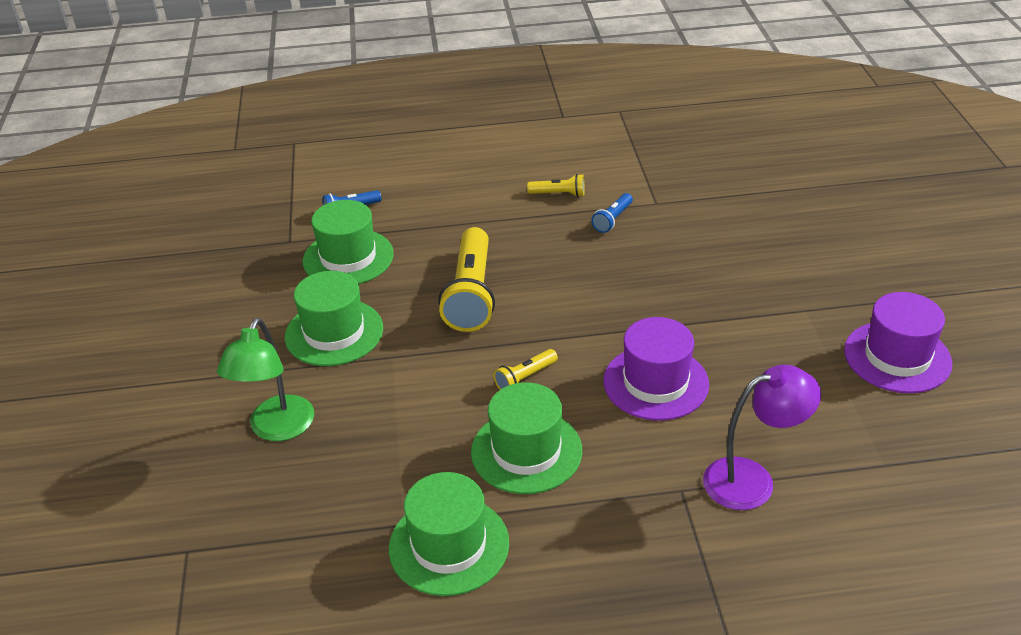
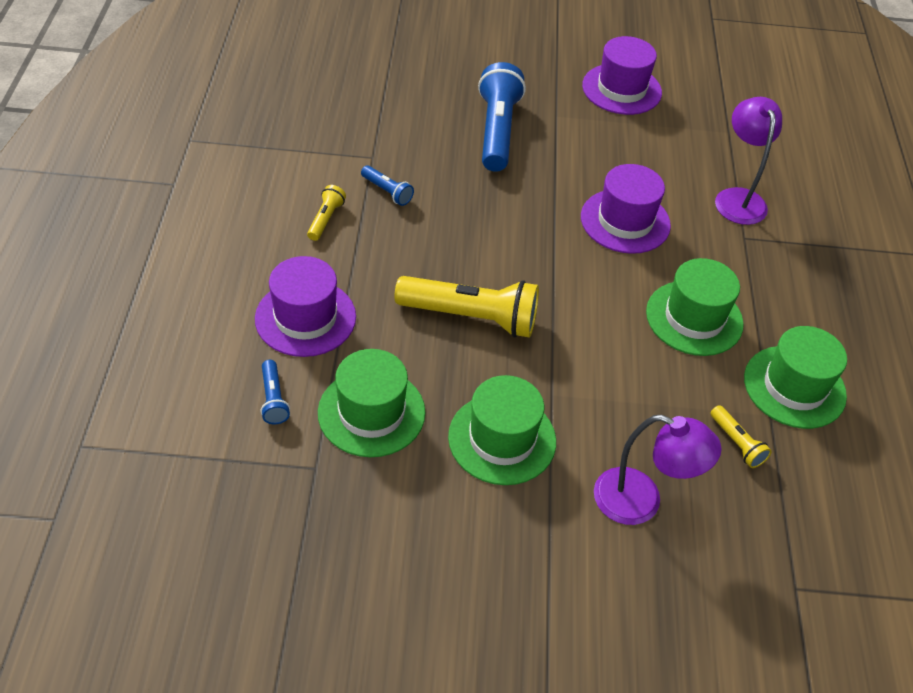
camera: 85 degrees left, 10 degrees up
(277, 429) = (641, 502): green lamp -> purple lamp
(439, 207) = (305, 318): none -> purple hat
(525, 378) = (603, 301): yellow flashlight -> yellow flashlight (737, 443)
(747, 272) = (497, 131): none -> blue flashlight

